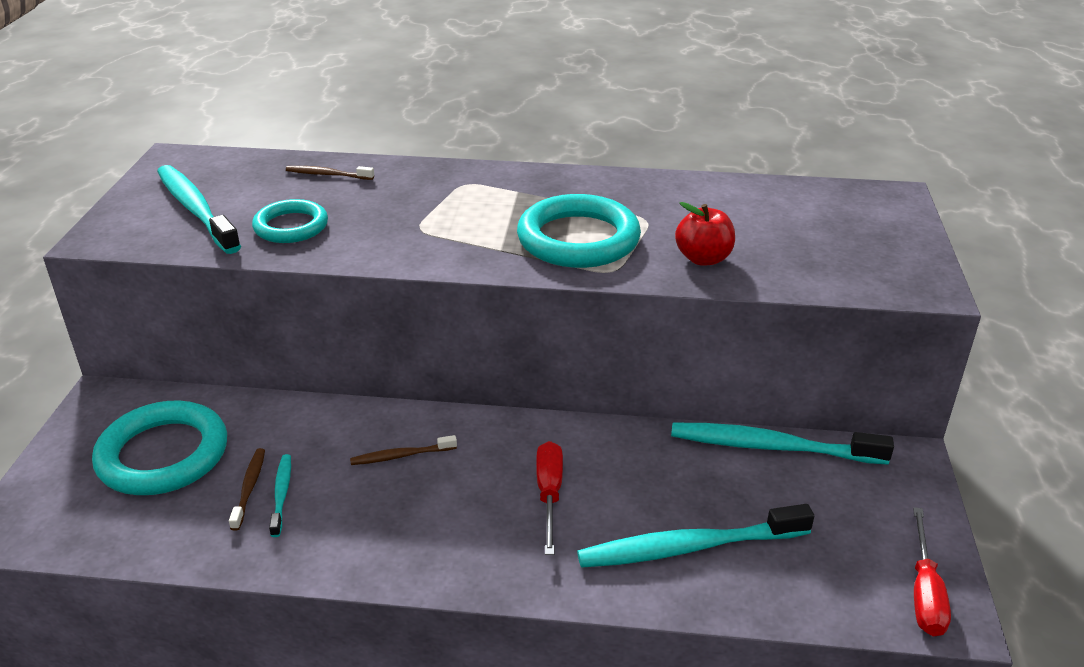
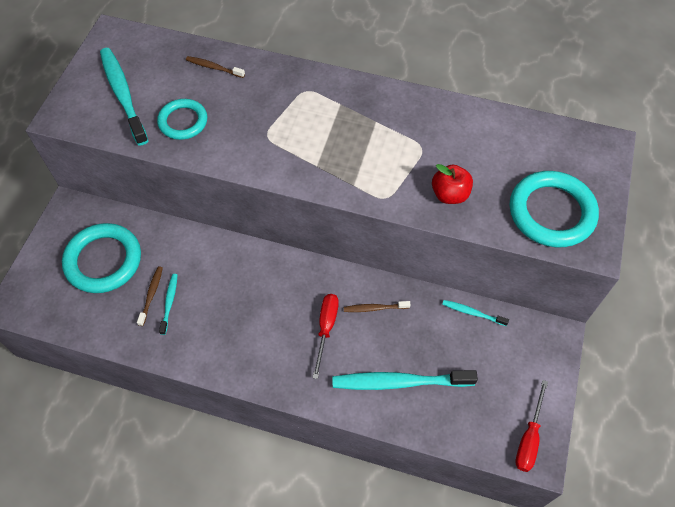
camera: 10 degrees right, 25 degrees up
(401, 456) = (243, 284): brown toothbrush -> brown toothbrush (374, 308)
(578, 239) = (370, 162): turquoise ring -> turquoise ring (551, 212)
(772, 447) = (472, 313): turquoise toothbrush -> turquoise toothbrush, size x0.49

